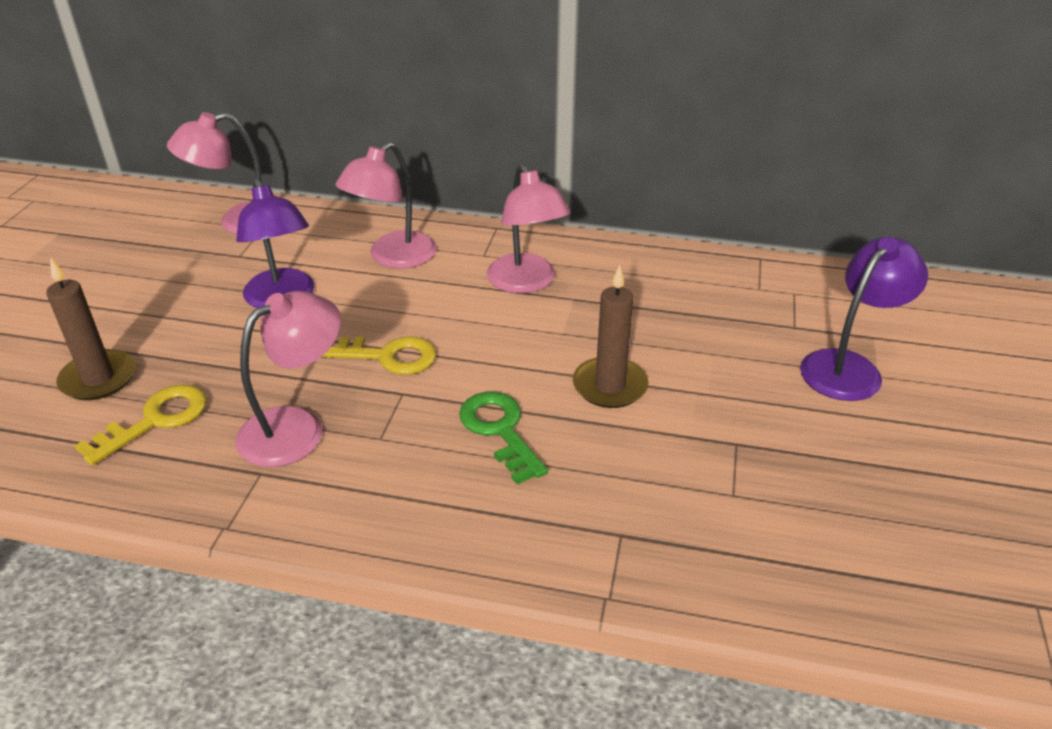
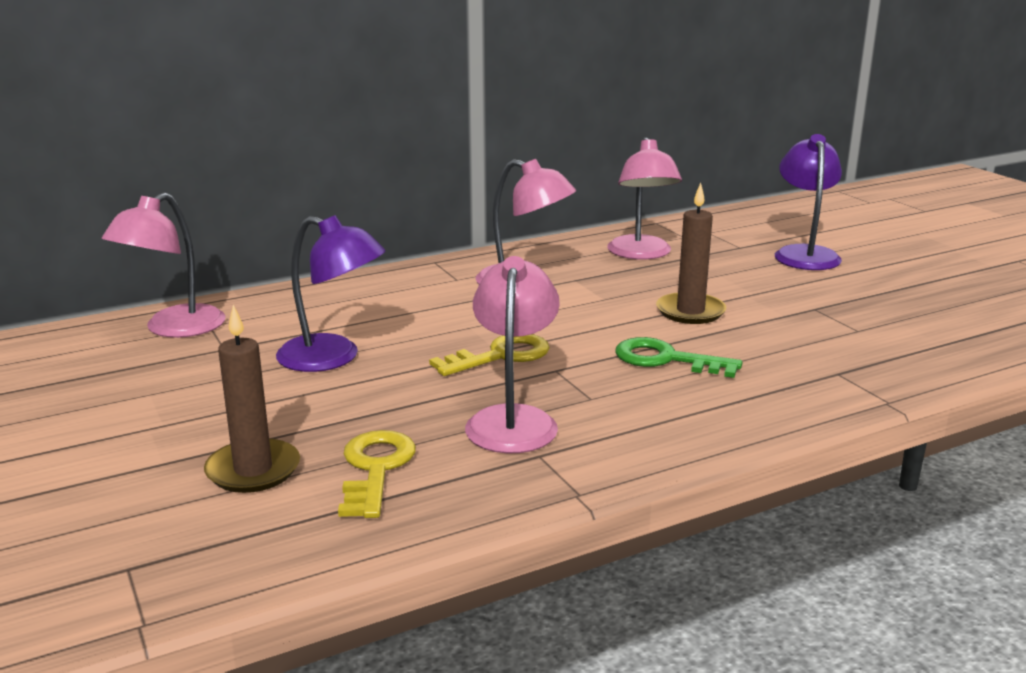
camera: 40 degrees left, 15 degrees down
(393, 257) = (382, 303): pink lamp -> pink lamp (641, 254)

